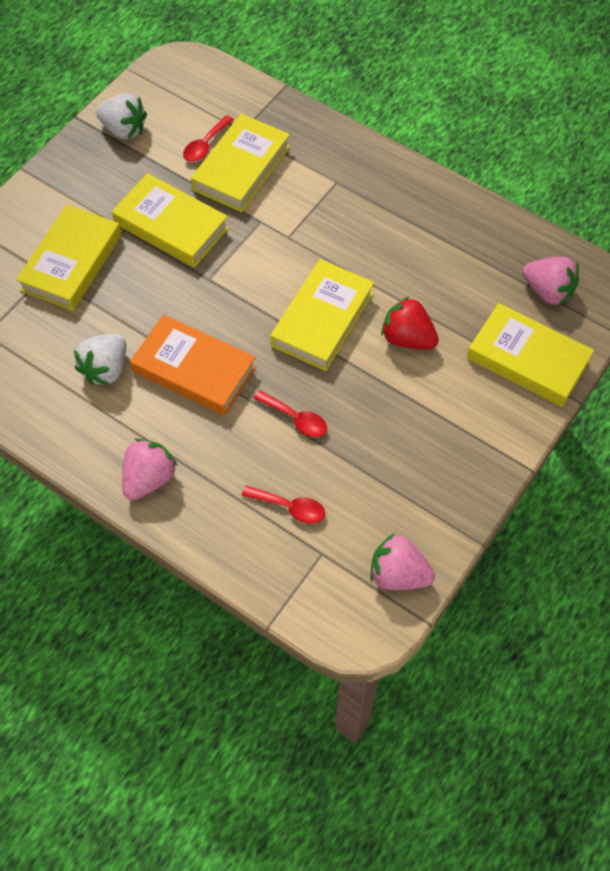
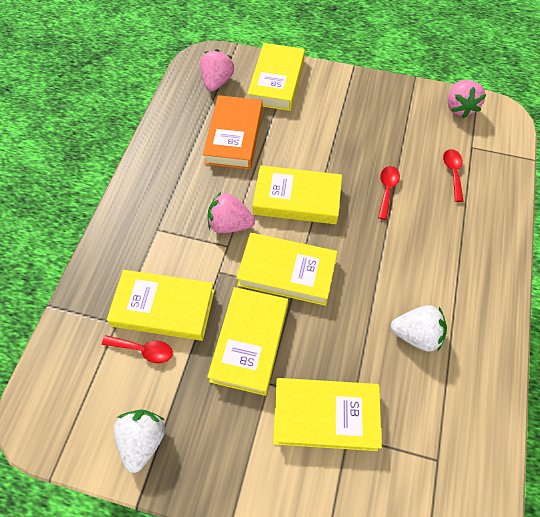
camera: 110 degrees left, 0 degrees up
(149, 478) = (486, 264): pink strawberry -> pink strawberry (230, 224)
(194, 370) = (382, 268): orange book -> orange book (234, 136)
(232, 279) = (287, 272): none -> yellow book
(407, 338) = (289, 145): red strawberry -> none

